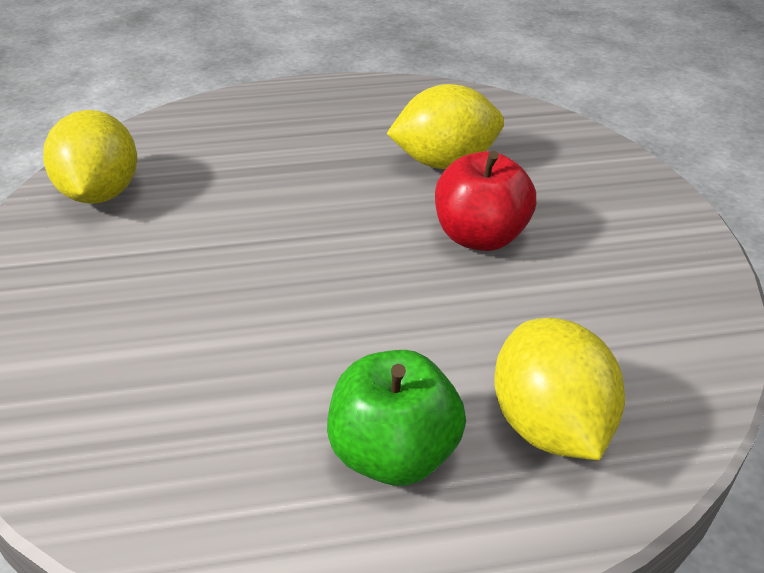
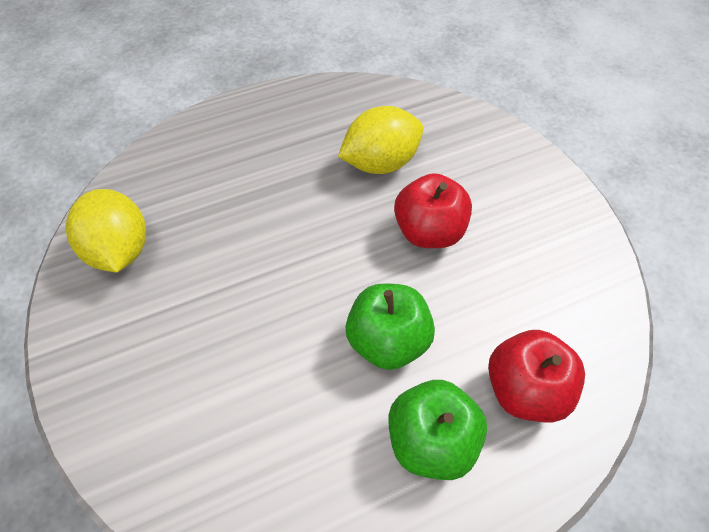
camera: 15 degrees left, 15 degrees up
(380, 336) = (388, 342): none -> green apple
(549, 425) = (525, 391): yellow lemon -> red apple

